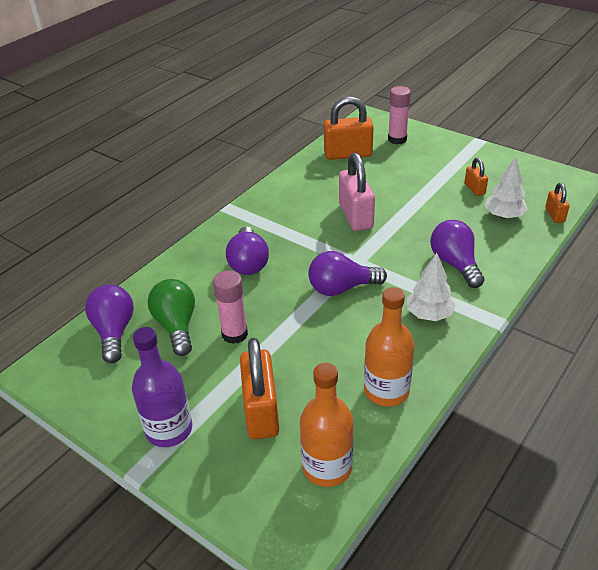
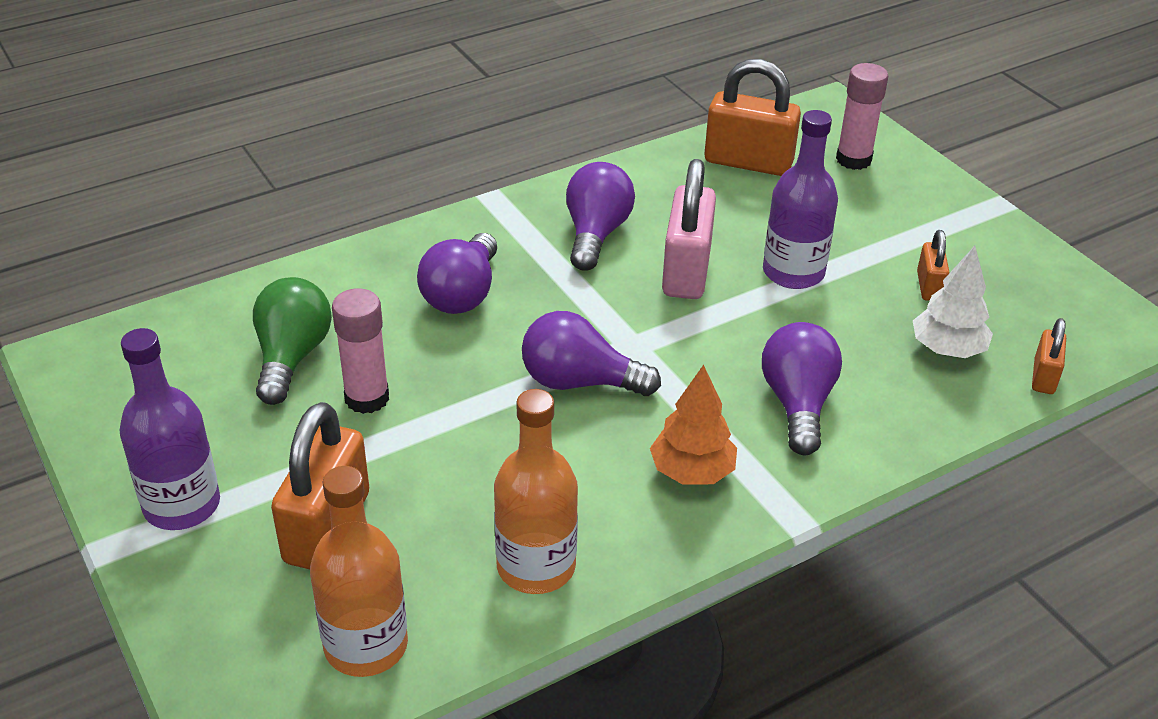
camera: 20 degrees right, 0 degrees up
(114, 332) = (199, 336): purple light bulb -> purple light bulb (596, 234)
(407, 201) = (793, 272): none -> purple bottle
(429, 314) = (692, 472): white tree -> orange tree

